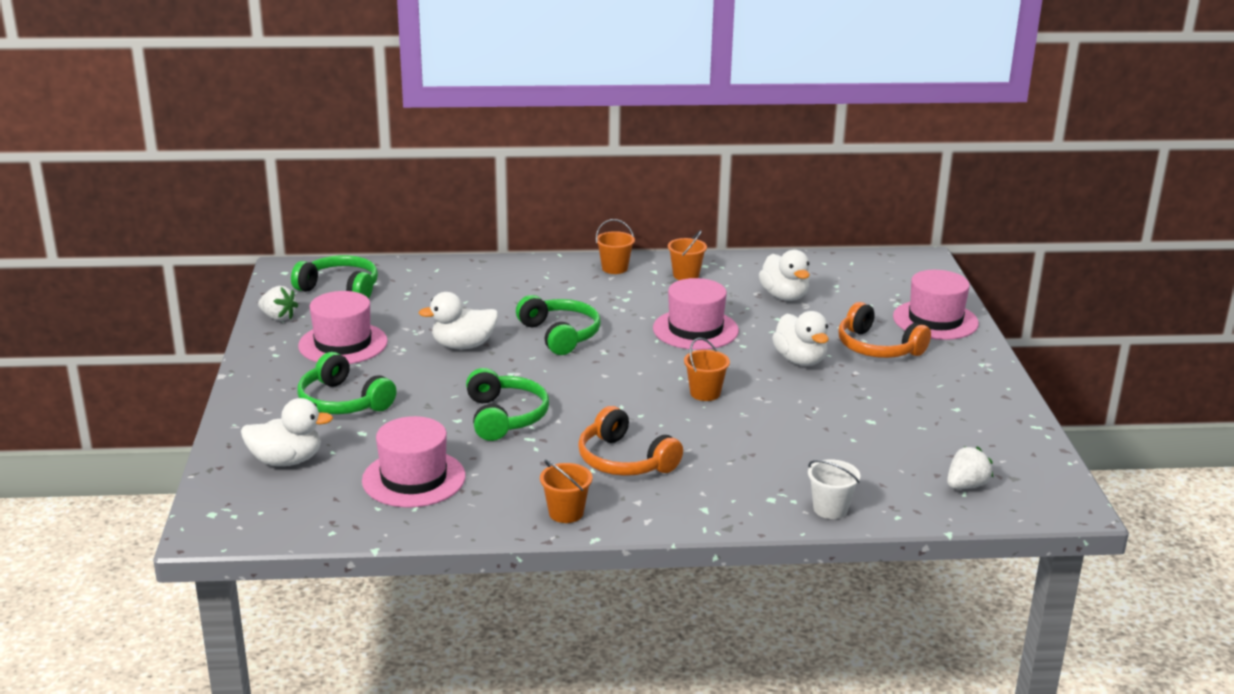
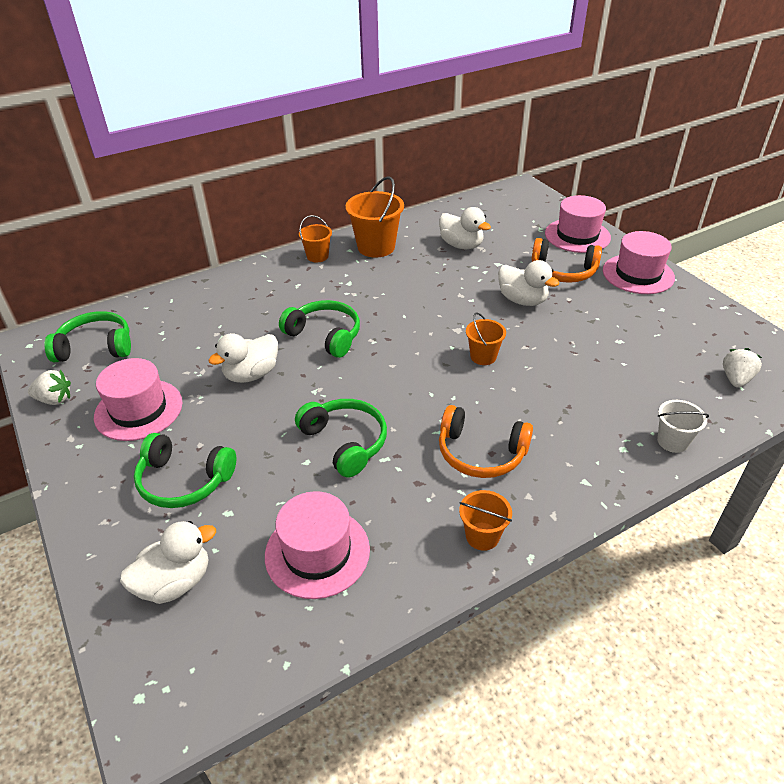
camera: 25 degrees left, 15 degrees up
(686, 275) = (376, 247): orange bucket -> orange bucket, size x1.75
(695, 329) = (424, 296): pink hat -> pink hat (638, 274)

